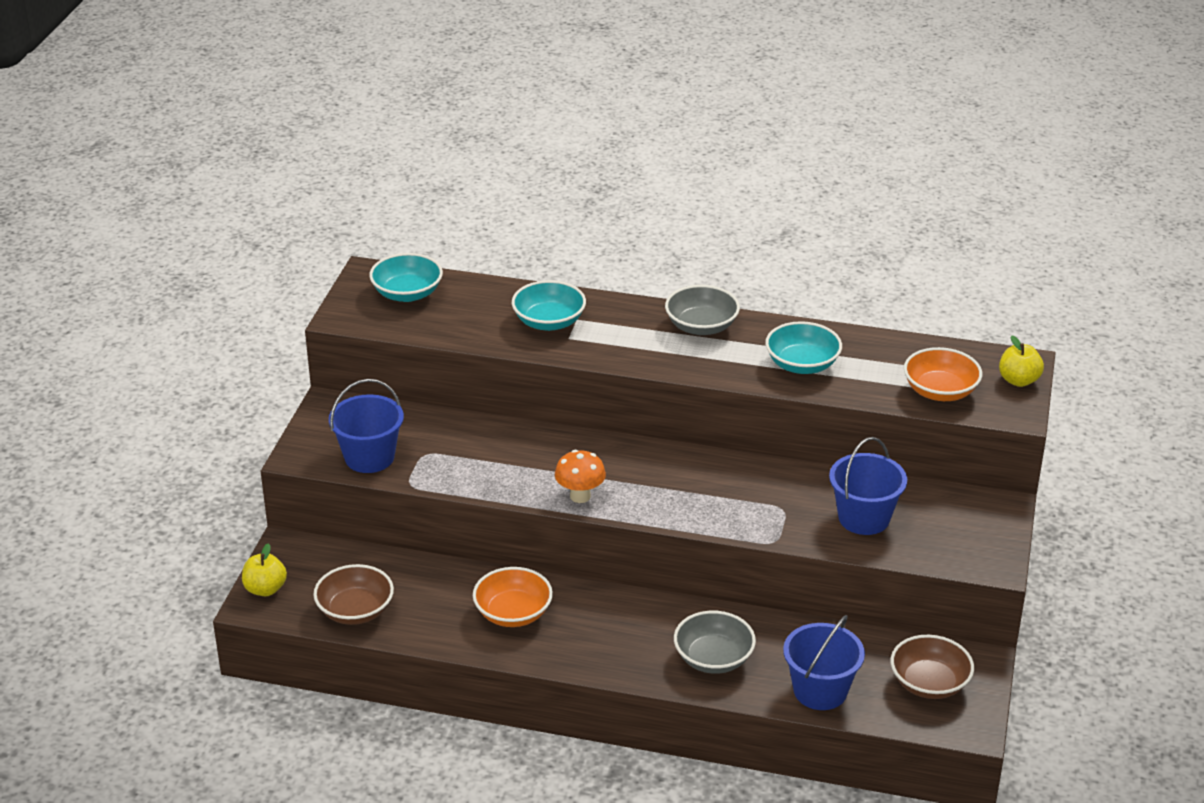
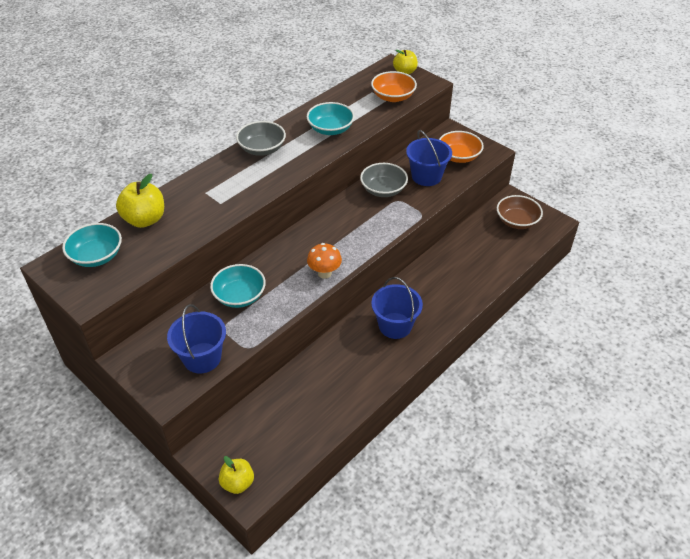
camera: 60 degrees left, 10 degrees up
(355, 611) = (297, 438): brown bowl -> none
(491, 298) = (145, 219): none -> yellow apple
(513, 613) = (356, 359): orange bowl -> orange bowl (458, 156)
(549, 322) = (196, 205): turquoise bowl -> turquoise bowl (239, 296)
(713, 658) = (451, 289): grey bowl -> grey bowl (383, 190)
(820, 691) = (499, 260): blue bucket -> blue bucket (395, 325)

